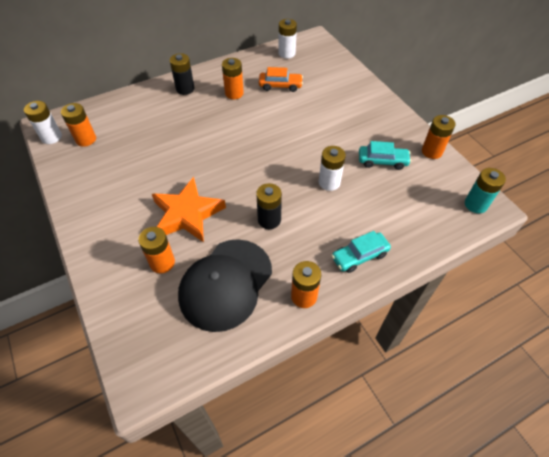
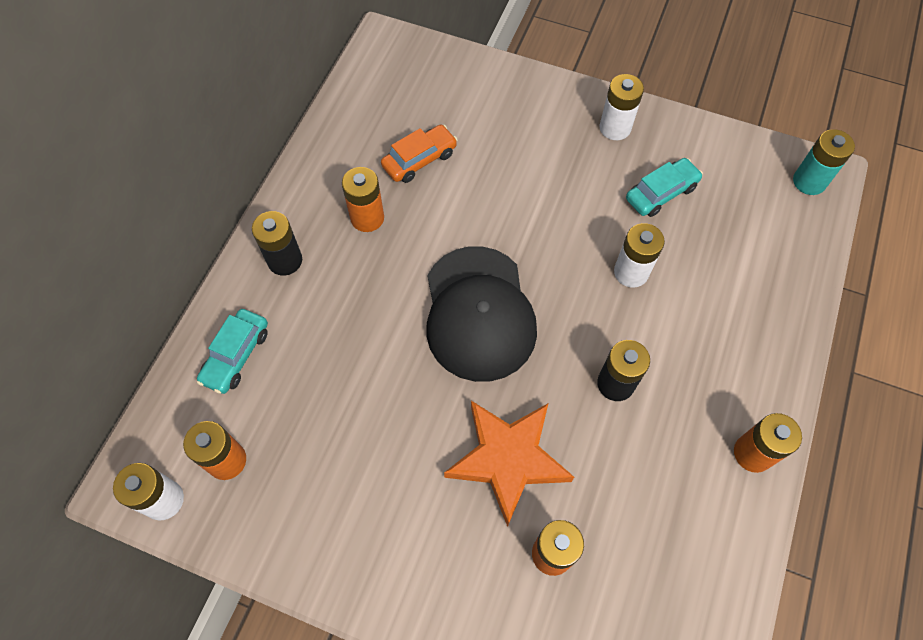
camera: 40 degrees left, 10 degrees up
(226, 284) = (655, 514): black cap -> black cap (479, 313)
(286, 53) = (371, 95): white battery -> white battery (615, 128)
(359, 256) = (758, 349): turquoise car -> turquoise car (236, 355)
(432, 151) = (701, 137): orange battery -> none

